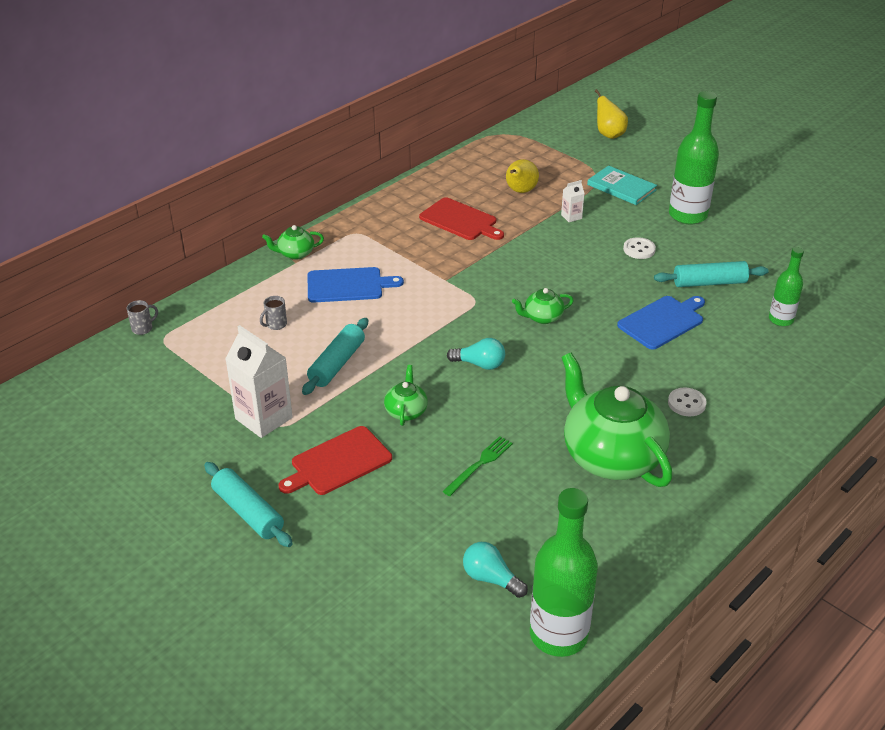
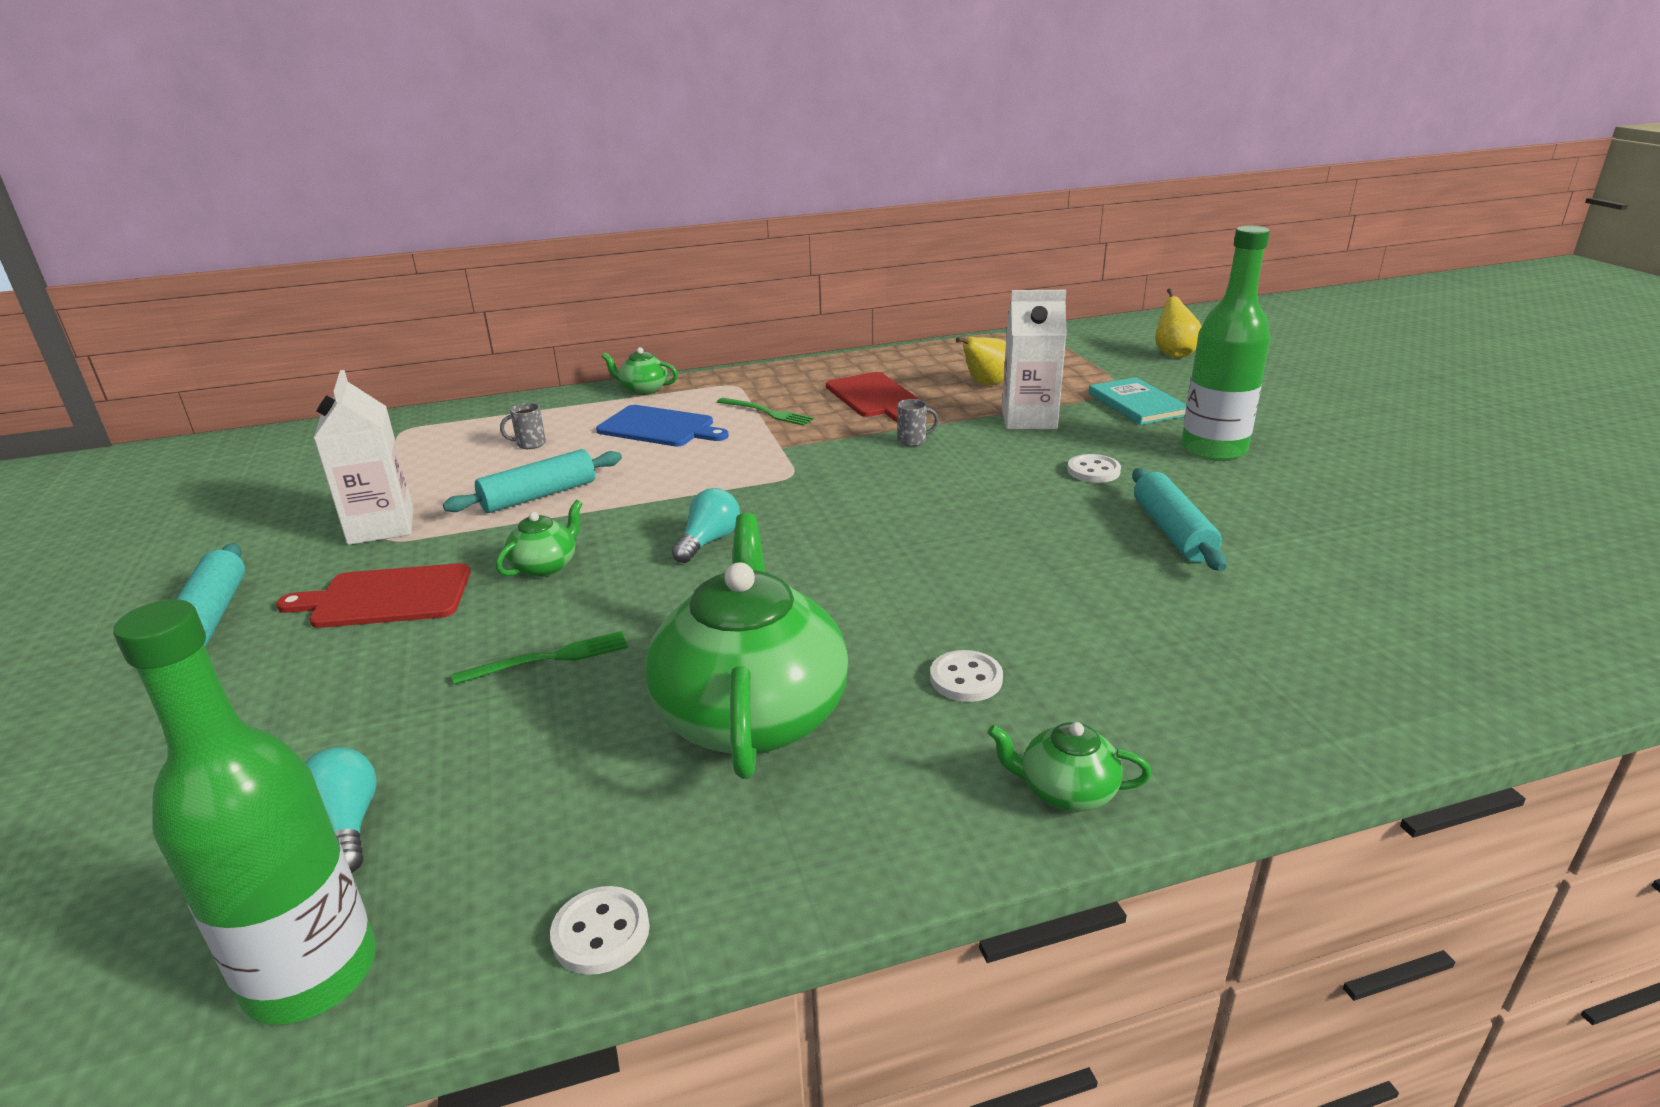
camera: 30 degrees right, 10 degrees down
(143, 328) = (400, 418): grey mug -> grey mug (913, 441)
(405, 253) = (767, 412): none -> green fork
(480, 364) = (709, 541): turquoise light bulb -> turquoise light bulb turned 105 degrees counterclockwise
(542, 317) = (860, 512): green teapot -> green teapot (1065, 791)
(571, 217) = (1029, 419): white carton -> white carton, size x2.13
(652, 571) = (601, 933): none -> white button
(662, 321) = (1041, 560): blue cutting board -> none
(709, 283) = (1172, 532): turquoise rolling pin -> turquoise rolling pin turned 60 degrees clockwise
(781, 319) = (1263, 609): green bottle -> none

